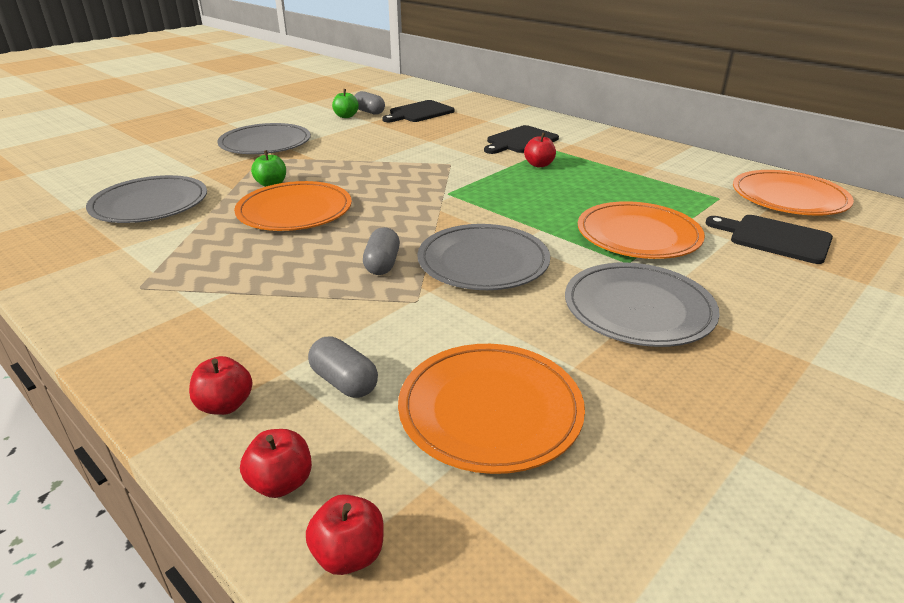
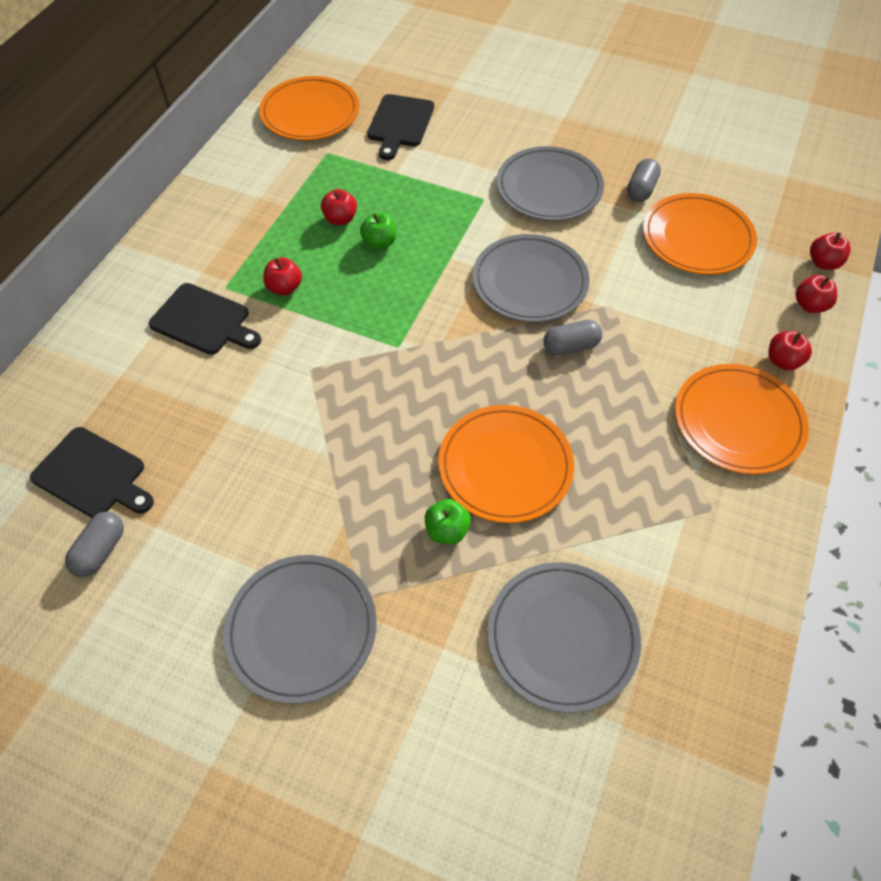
camera: 110 degrees left, 25 degrees up
(344, 382) = (722, 311): grey capsule -> grey capsule (641, 190)
(346, 116) = (133, 576): green apple -> green apple (379, 242)
(615, 191) = (340, 219): none -> red apple
(638, 235) = (431, 196): orange plate -> orange plate (738, 421)

